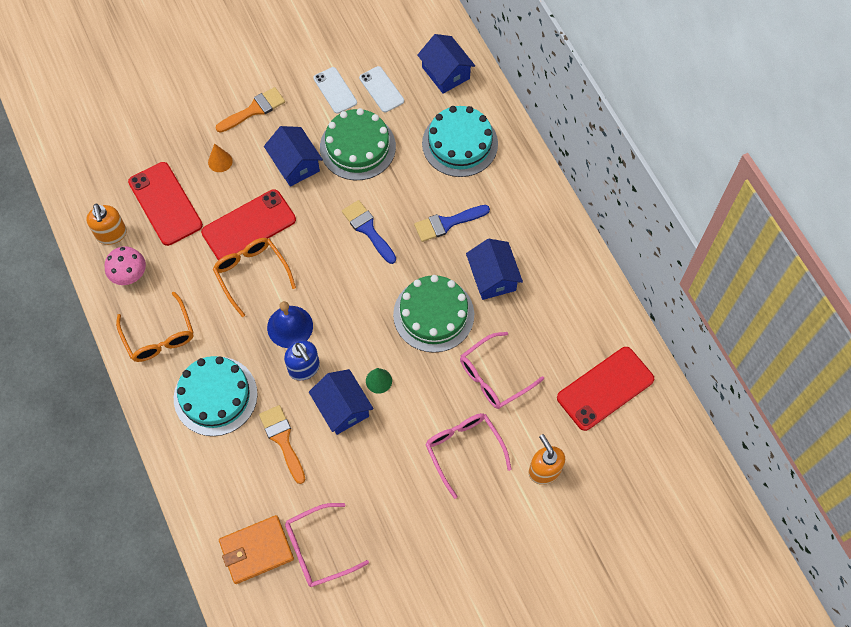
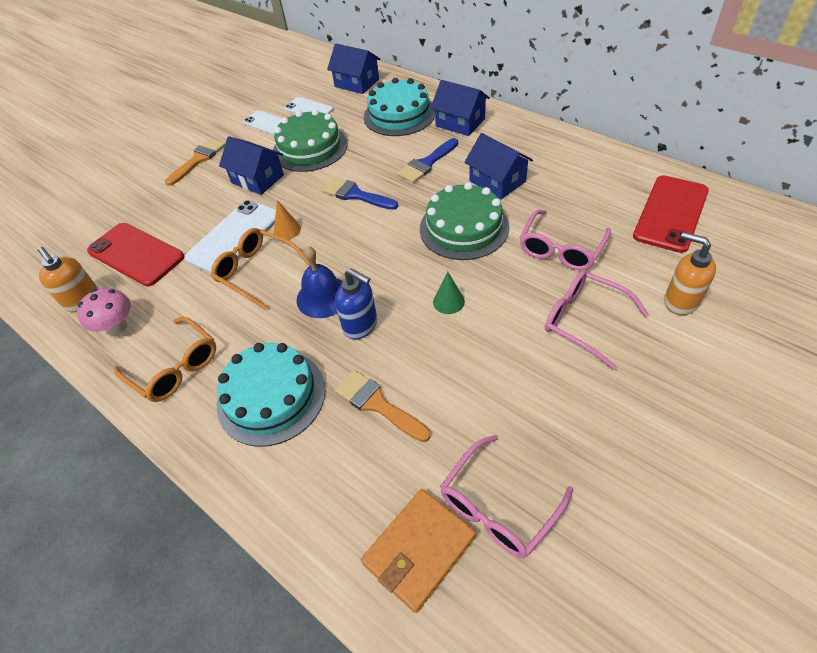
camera: 20 degrees left, 15 degrees down
(220, 161) = (181, 204): orange cone -> orange cone (287, 230)
(249, 226) = (234, 237): red phone -> white phone
(342, 408) = (426, 342): blue house -> blue house (460, 122)

